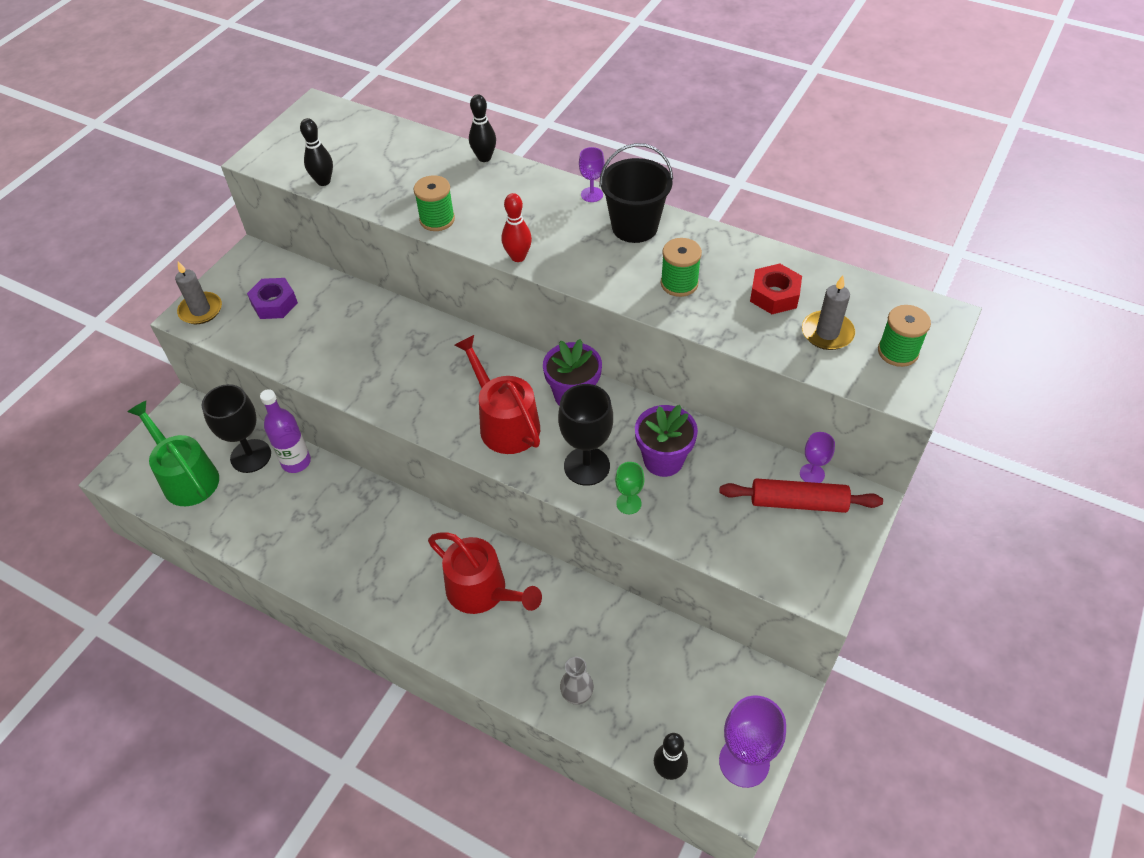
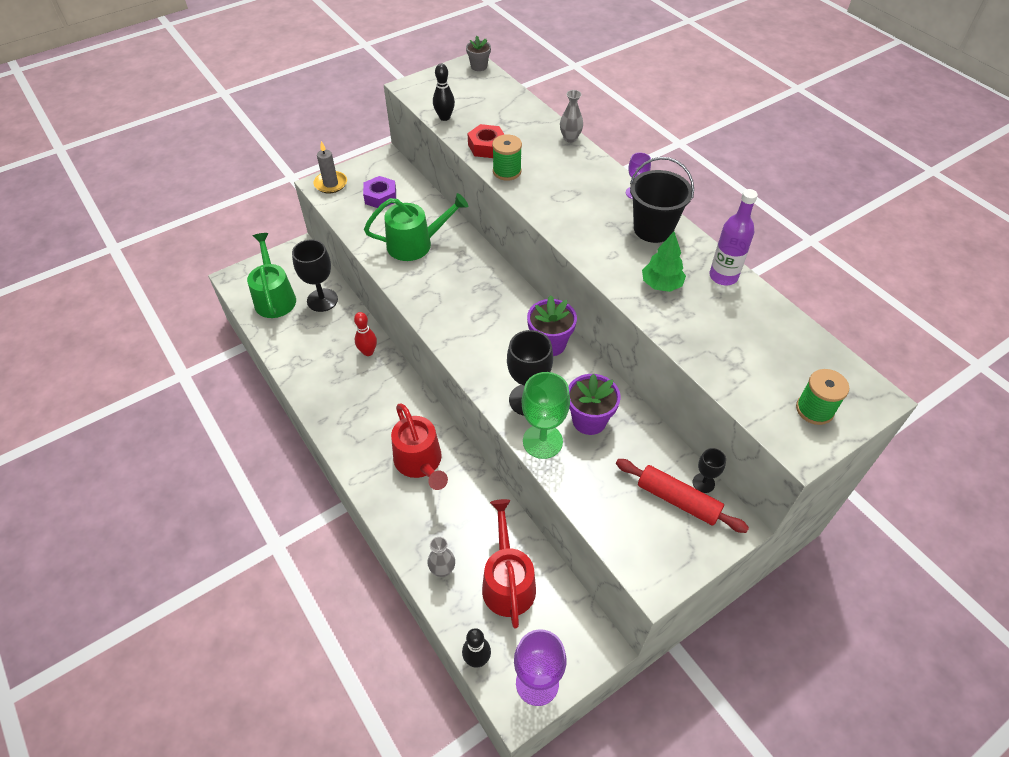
camera: 25 degrees right, 0 degrees up
(296, 462) = (349, 316): purple bottle -> purple bottle (723, 276)
(325, 108) = (479, 66): none -> grey flower pot
(352, 343) = (415, 244): none -> green watering can
(484, 158) = (570, 138): black bowling pin -> grey vase
(505, 423) = (487, 343): red watering can -> red watering can (508, 582)
(518, 257) = (548, 219): red bowling pin -> red bowling pin (368, 352)
(628, 503) = (542, 441): green goblet -> green goblet, size x1.89
(679, 283) = (661, 285): green spool -> green tree
(774, 295) = (735, 323): red nut -> red nut (487, 146)
(812, 474) = (703, 483): purple goblet -> black goblet
(827, 333) = (761, 370): grey candle -> none

